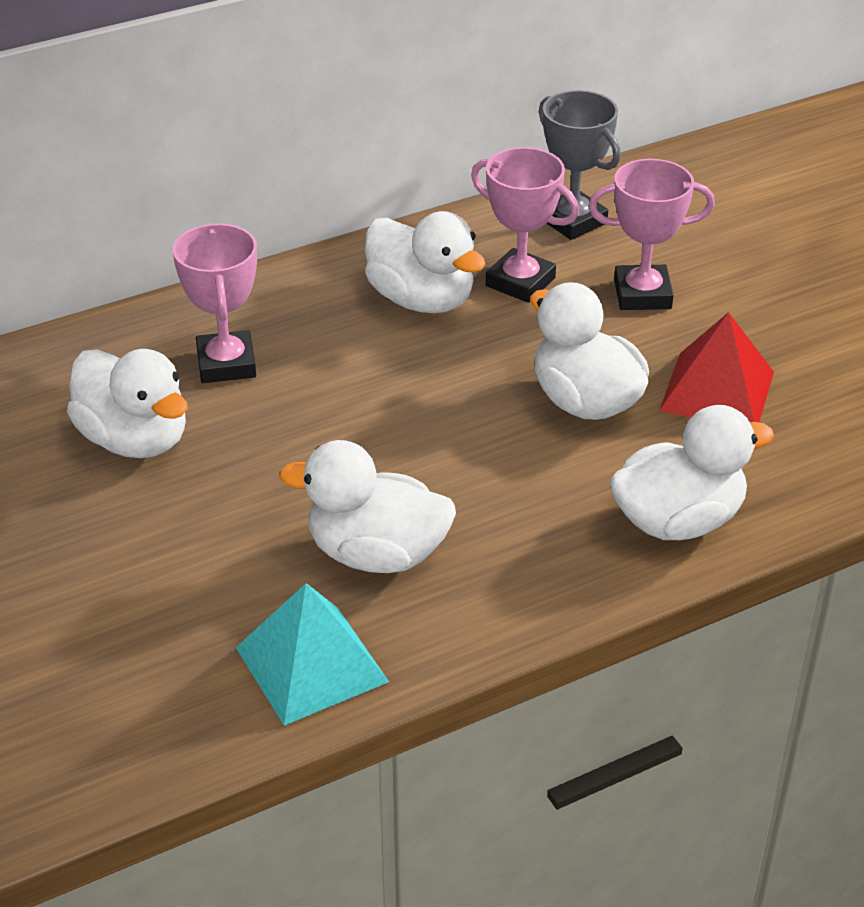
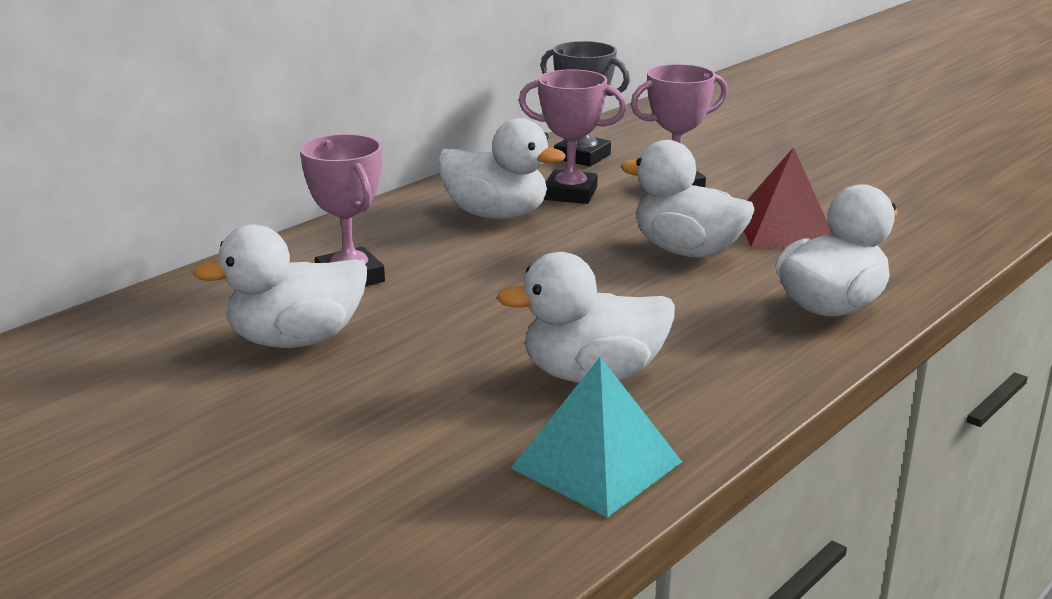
camera: 20 degrees left, 15 degrees down
(135, 439) = (296, 340): white duck -> white duck turned 135 degrees clockwise

